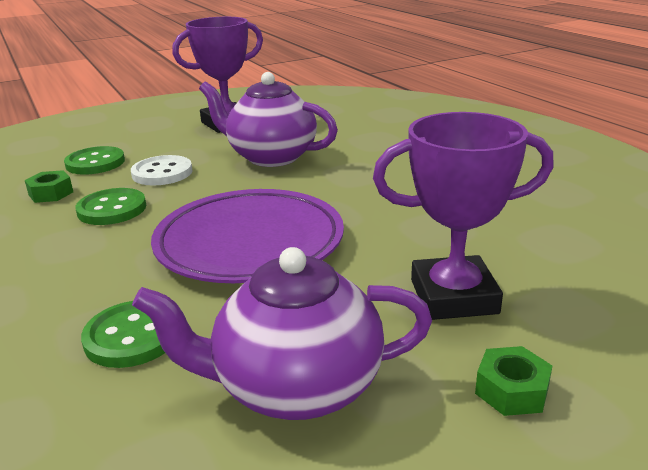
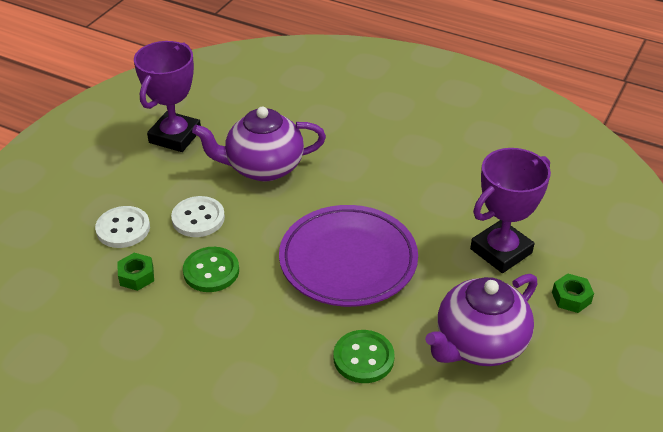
camera: 35 degrees left, 15 degrees up
(95, 163) = (123, 229): green button -> white button

